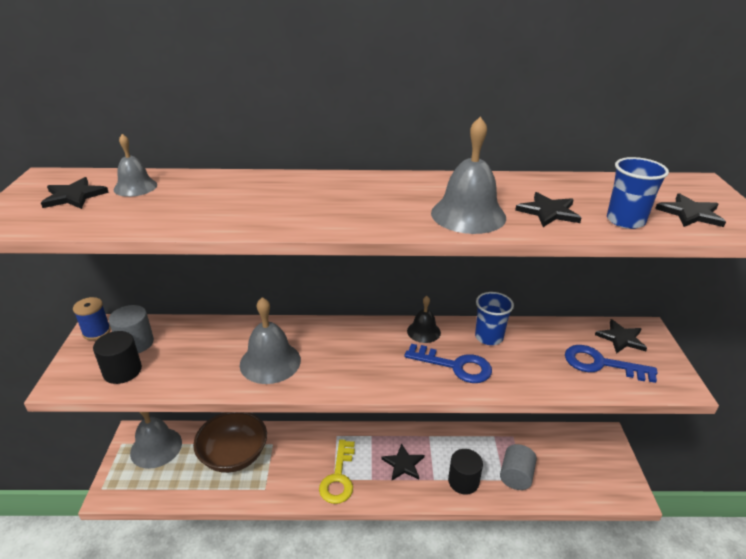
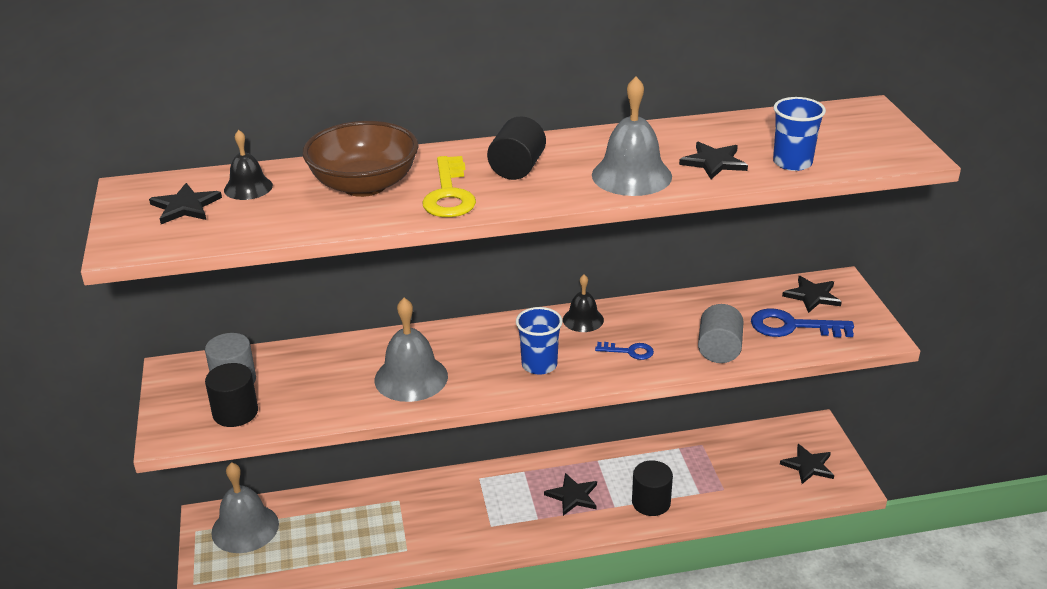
camera: 10 degrees left, 0 degrees up
(96, 332) = (176, 375): blue spool -> none
(135, 187) = (248, 187): grey bell -> black bell
(234, 455) = (353, 520): brown bowl -> brown bowl (364, 185)
(338, 477) = (496, 523): yellow key -> yellow key (449, 194)
(367, 197) = (517, 168): none -> black cylinder
(455, 366) = (629, 351): blue key -> blue key, size x0.56
(489, 337) = (661, 315): blue cup -> blue cup (539, 365)
(516, 476) = (713, 487): grey cylinder -> grey cylinder (719, 350)
(690, 213) = (856, 147): black star -> black star (808, 466)

